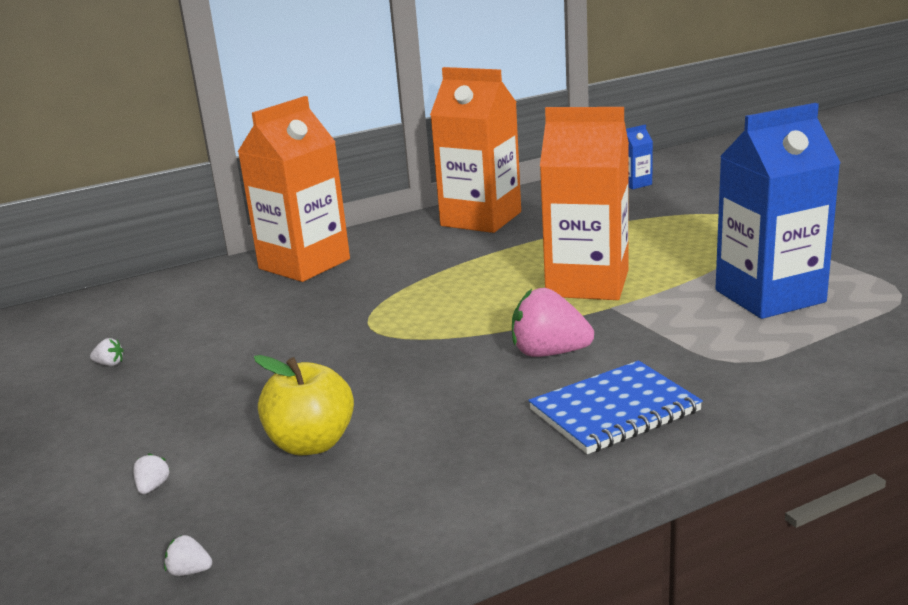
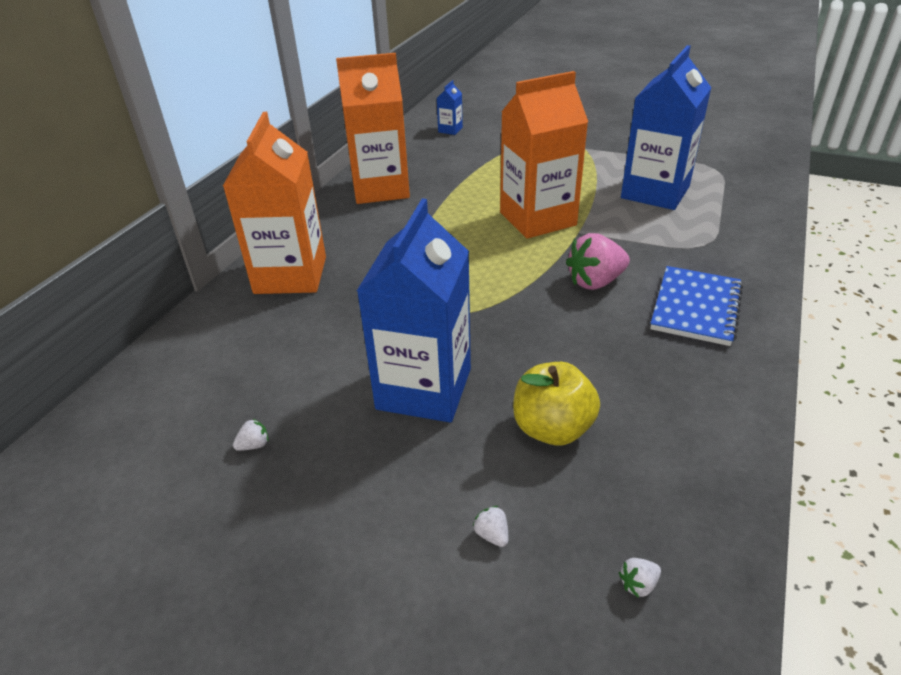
camera: 40 degrees left, 15 degrees up
(267, 376) = (424, 389): none -> blue carton

